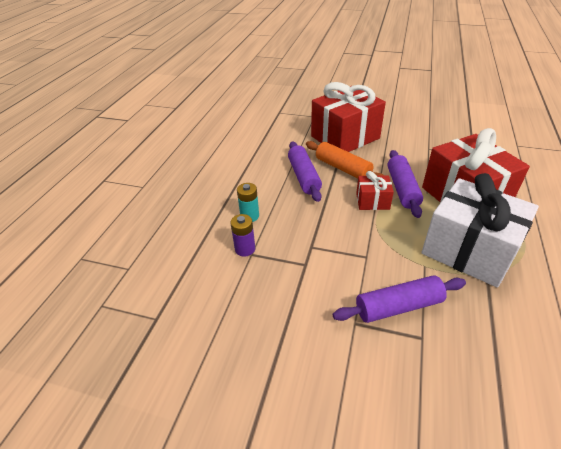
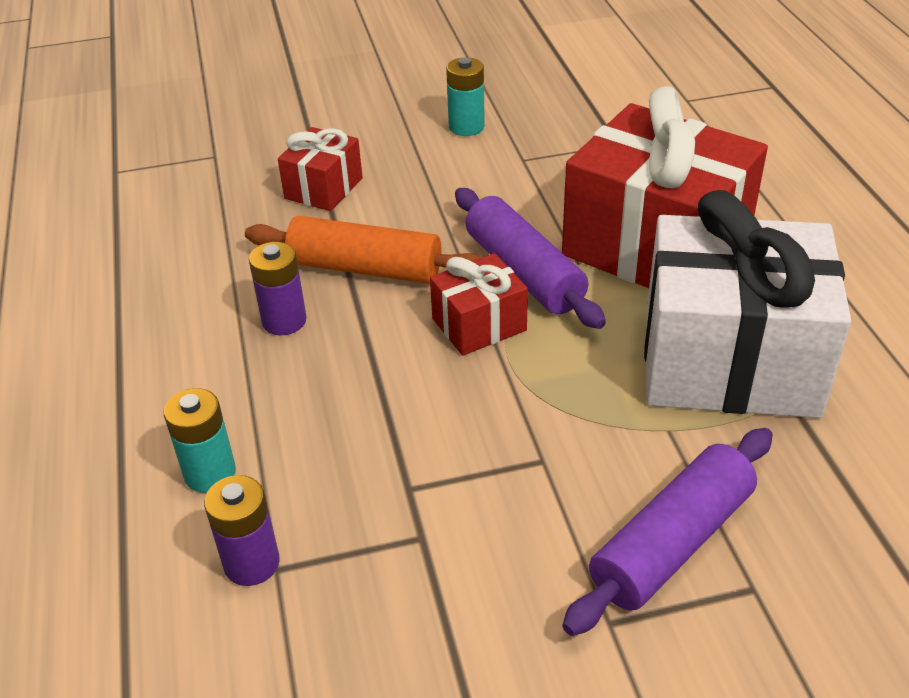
camera: 30 degrees left, 0 degrees up
(303, 177) = (284, 321): purple rolling pin -> purple battery
(345, 137) = (323, 188): red gift -> red gift, size x0.47
(413, 131) = (466, 127): none -> turquoise battery

